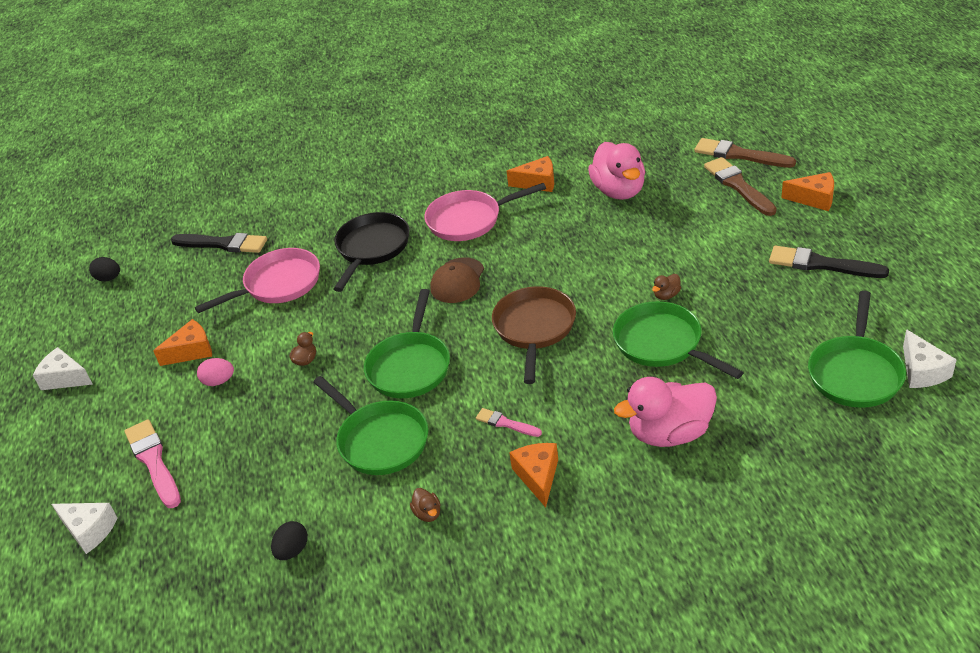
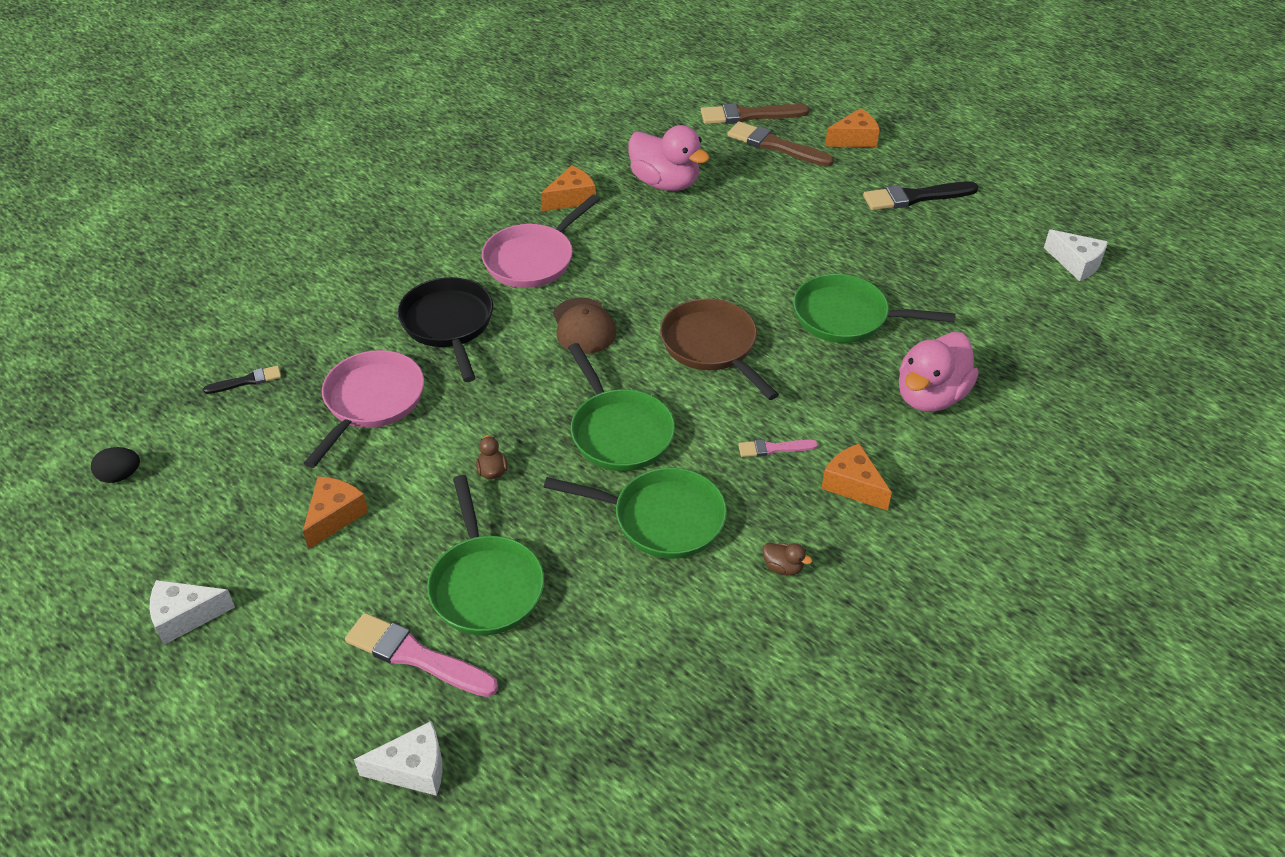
camera: 40 degrees left, 5 degrees up
(219, 381) = (407, 535): pink egg -> none
(223, 244) = (247, 381): black brush -> black brush, size x0.55
(292, 551) = (680, 670): black egg -> none
(666, 295) = (807, 270): brown duck -> none
(855, 373) = (1029, 284): green pan -> green pan (485, 585)

